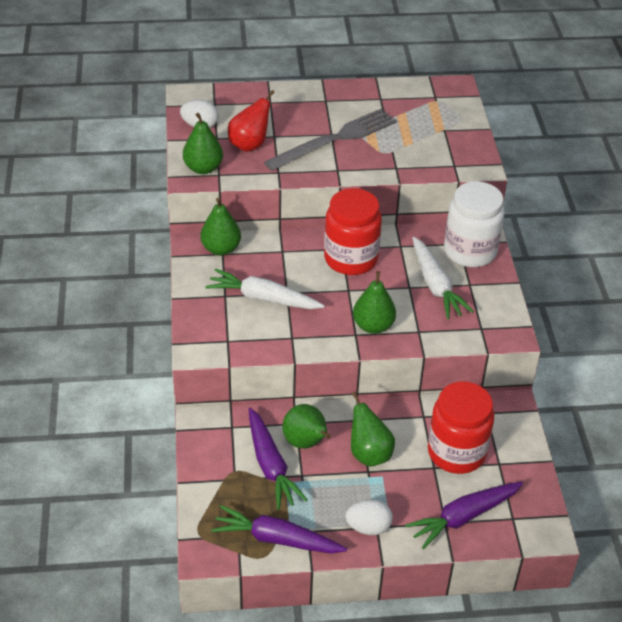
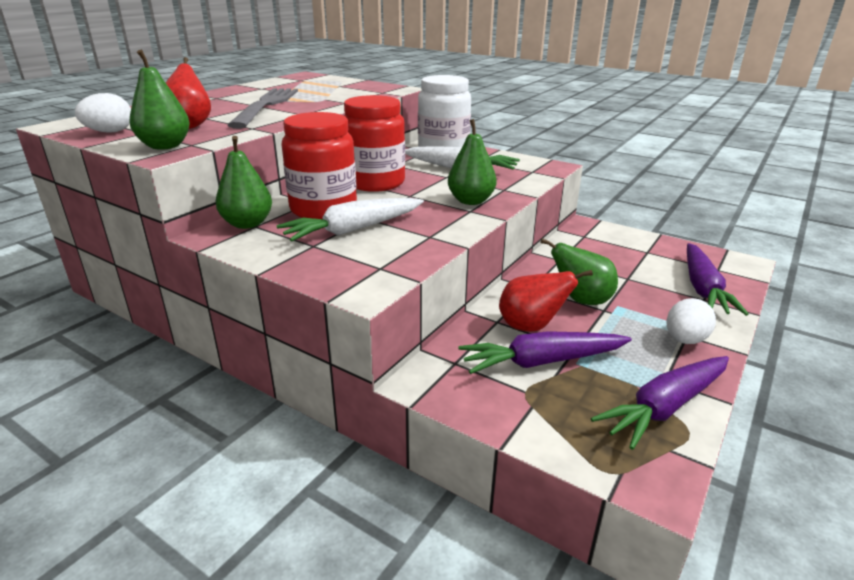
camera: 50 degrees left, 15 degrees down
(270, 465) = (542, 362): purple carrot -> purple carrot turned 150 degrees clockwise
(306, 443) = (531, 327): green pear -> red pear
(456, 452) = (618, 262): red jar -> red jar (323, 209)

